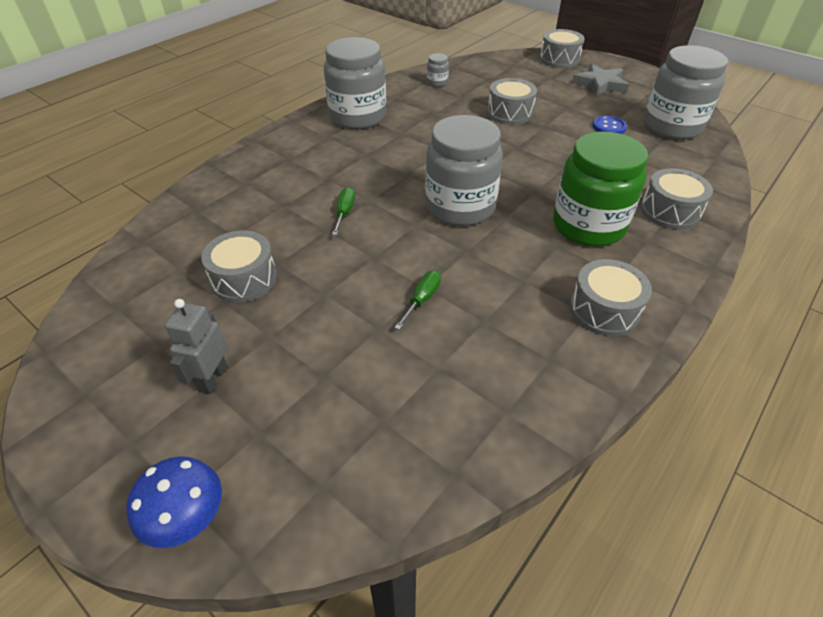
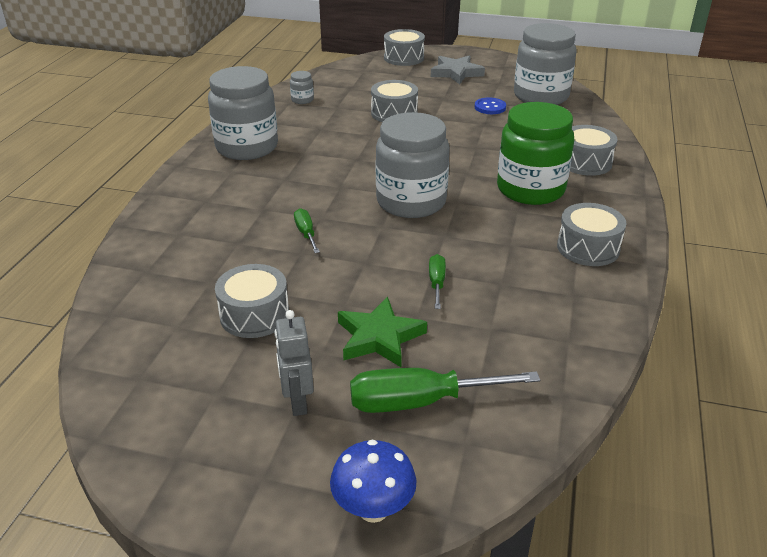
camera: 25 degrees left, 10 degrees down
(313, 422) = (420, 402): none -> green screwdriver
(329, 339) = (379, 337): none -> green star

